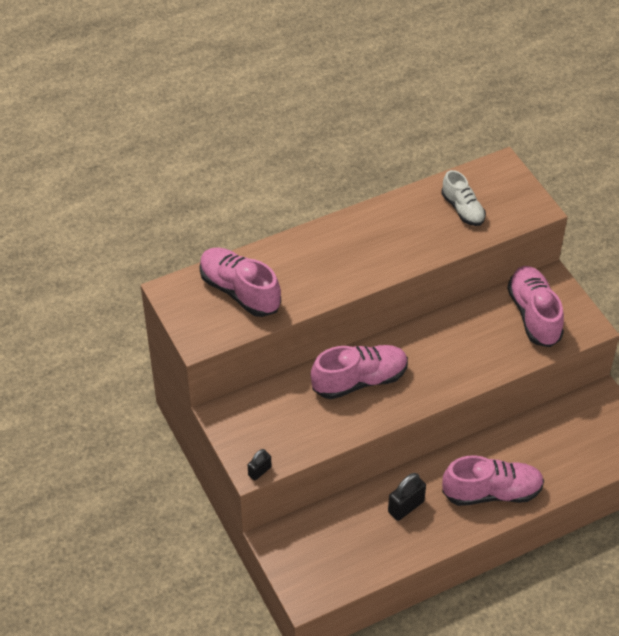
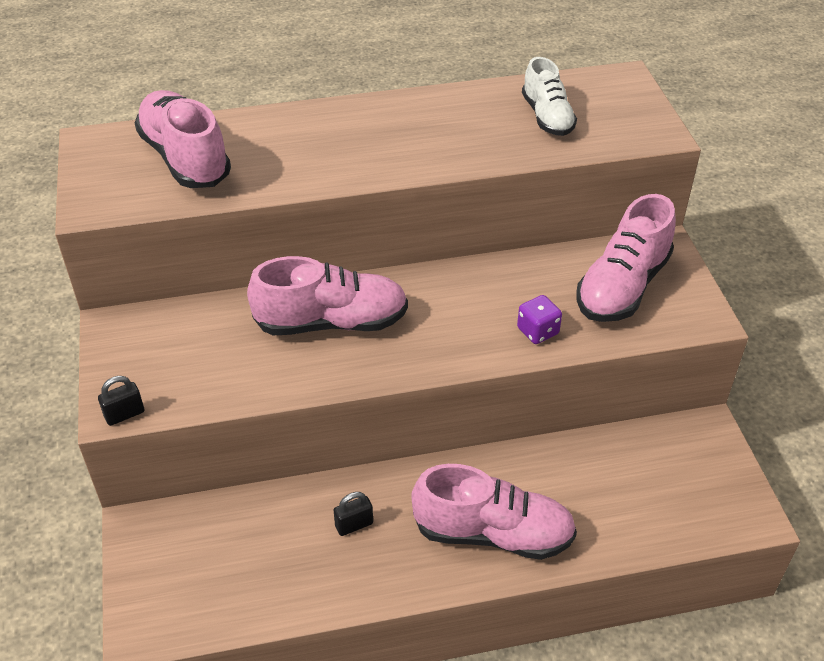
camera: 15 degrees right, 5 degrees down
(406, 507) = (354, 525): black padlock -> black padlock, size x0.62
(491, 359) = (537, 331): none -> purple dice
(534, 315) = (622, 286): pink shoe -> pink shoe turned 150 degrees counterclockwise

